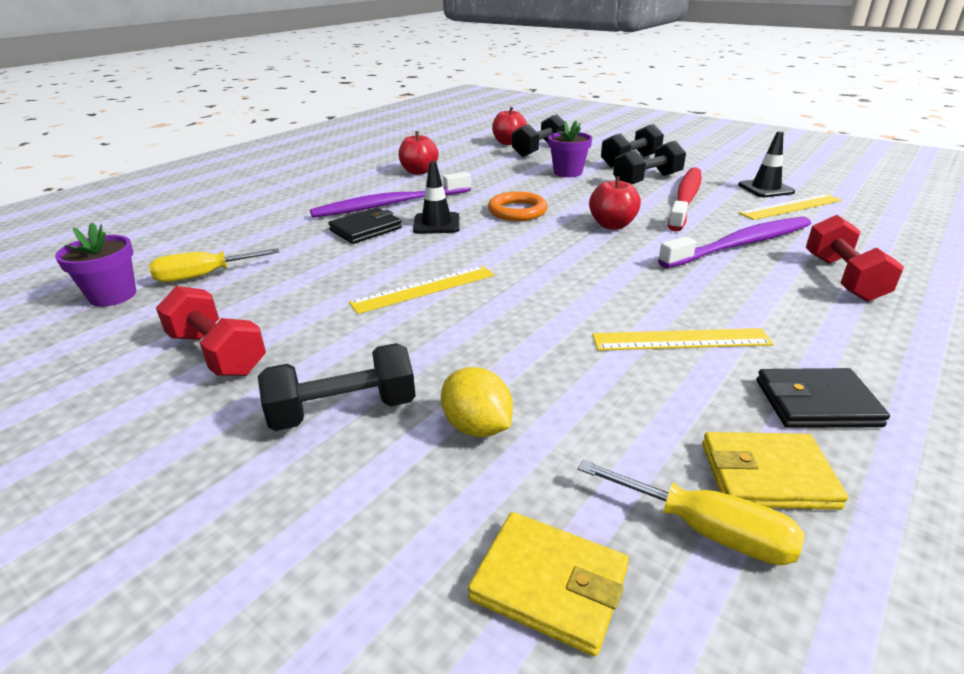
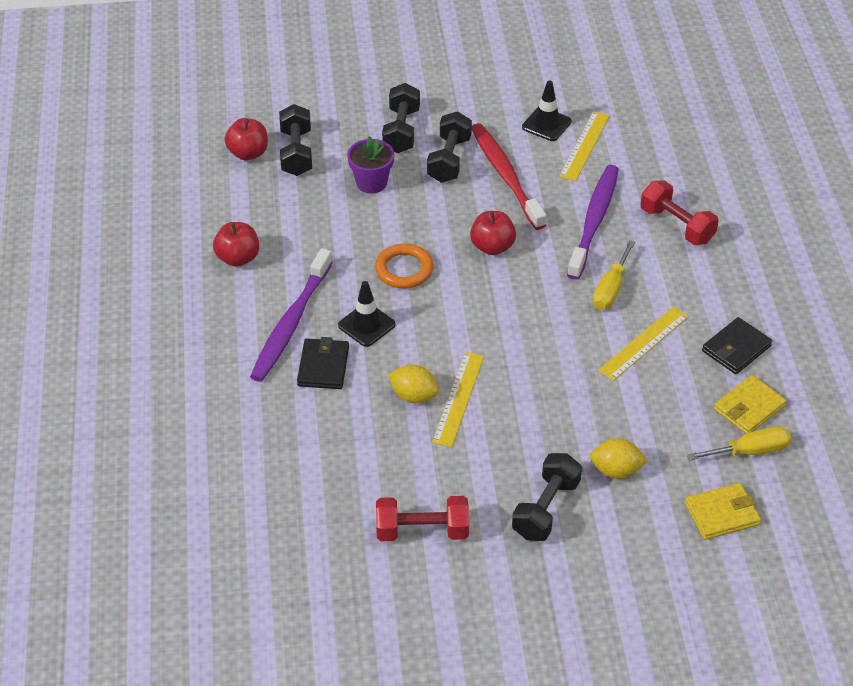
camera: 45 degrees left, 15 degrees up
(113, 296) = (265, 550): purple flower pot -> none
(203, 276) = (292, 491): yellow screwdriver -> yellow screwdriver (610, 289)
(393, 271) = (414, 396): none -> yellow lemon

